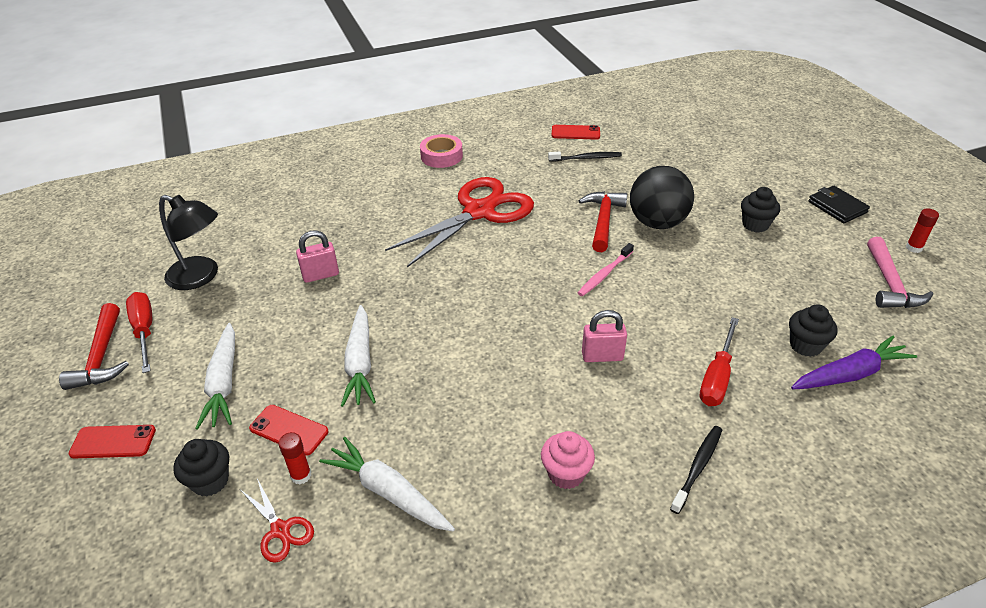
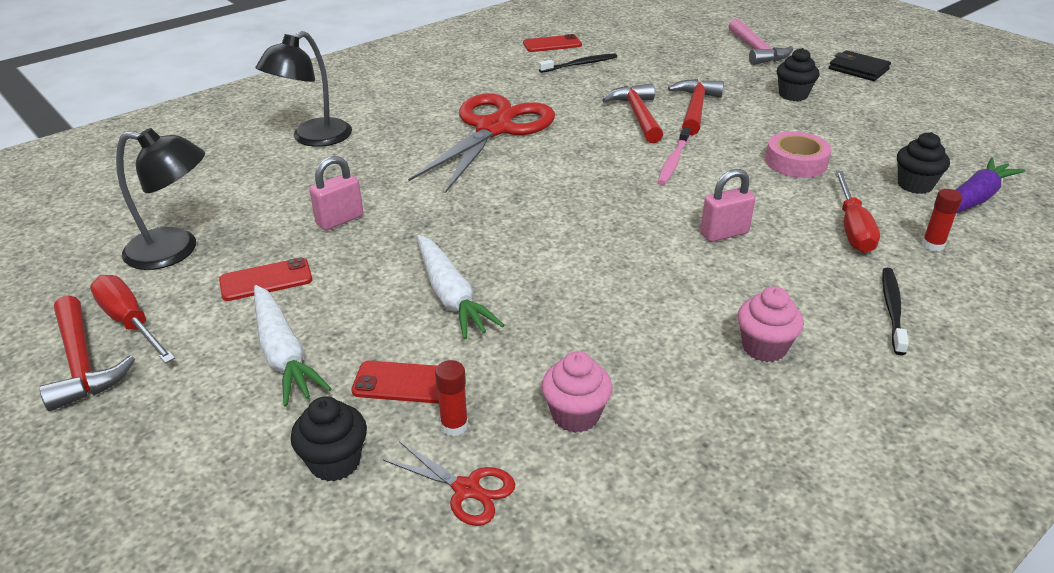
camera: 20 degrees left, 5 degrees down
(113, 442) = (163, 454): red phone -> red phone (266, 280)
(341, 195) = (313, 138): none -> black lamp
(388, 492) = (575, 415): white carrot -> pink cupcake
(441, 156) = (413, 85): pink tape -> pink tape (796, 162)
(657, 223) = (695, 108): black ball -> red hammer
(890, 284) = (951, 122): pink hammer -> pink hammer (756, 50)
(914, 248) = (950, 90): red glue stick -> red glue stick (932, 245)

